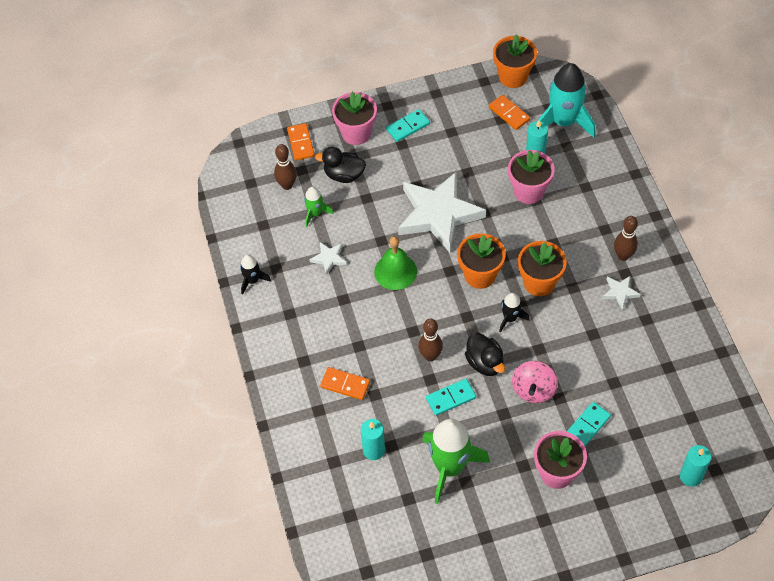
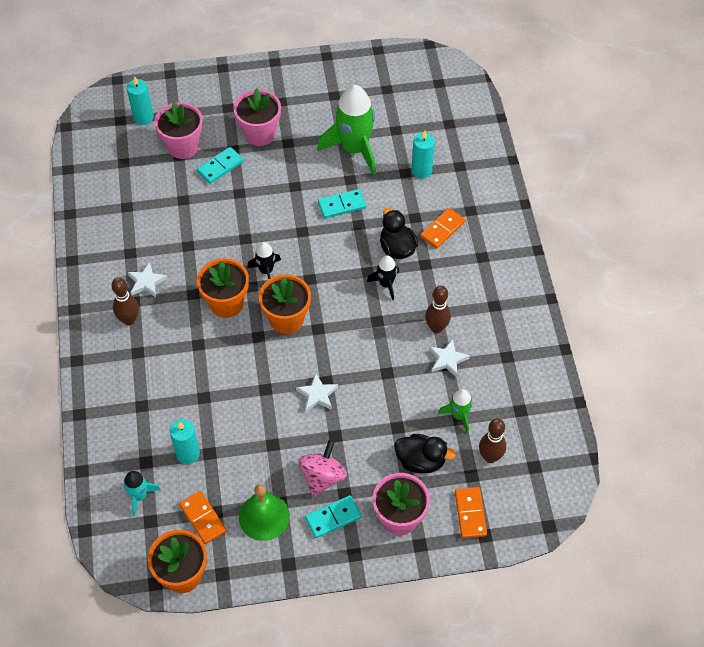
camera: 175 degrees left, 0 degrees up
(252, 280) = (533, 346): black rocket -> black rocket (386, 284)
(345, 384) = (442, 229): orange domino -> orange domino turned 75 degrees counterclockwise
(395, 271) = (376, 335): green bell -> green bell (264, 516)
(430, 356) = (354, 245): brown bowling pin -> brown bowling pin (436, 328)
(438, 214) = (317, 394): white star -> white star, size x0.41
(485, 363) = (302, 232): black duck -> black duck (397, 248)
(528, 191) = (208, 409): pink flower pot -> pink flower pot (183, 146)
(533, 390) = (261, 202): pink spinning top -> pink spinning top (322, 477)
(563, 122) = (139, 496): turquoise rocket -> turquoise rocket, size x0.50

